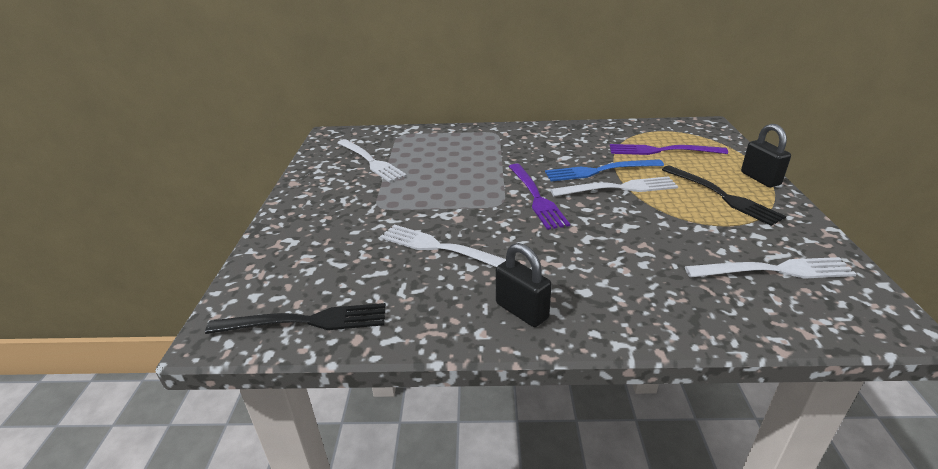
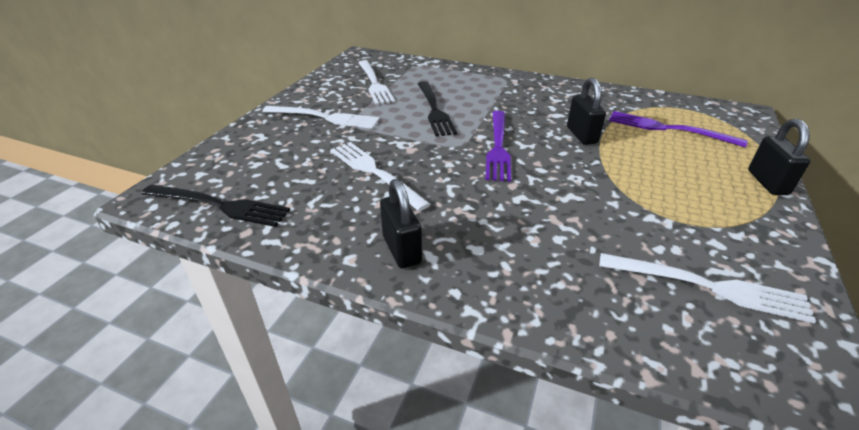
camera: 20 degrees right, 5 degrees up
(598, 171) = (581, 135): blue fork -> black padlock
(620, 188) = (591, 156): white fork -> white fork (325, 118)
(723, 196) = (705, 191): black fork -> black fork (435, 110)

